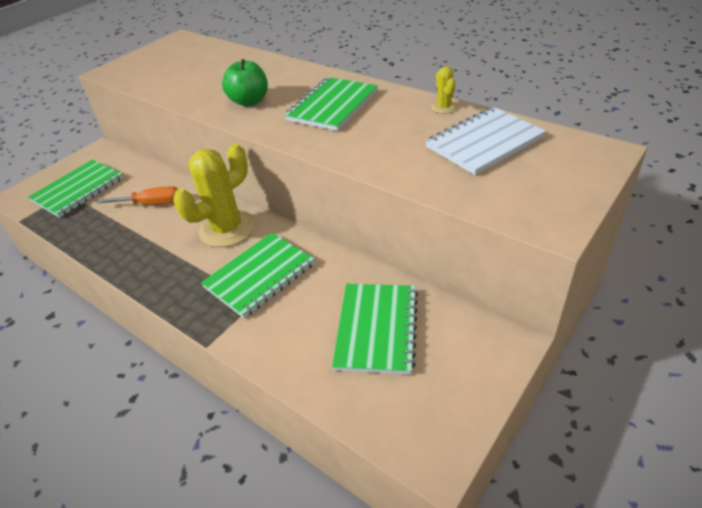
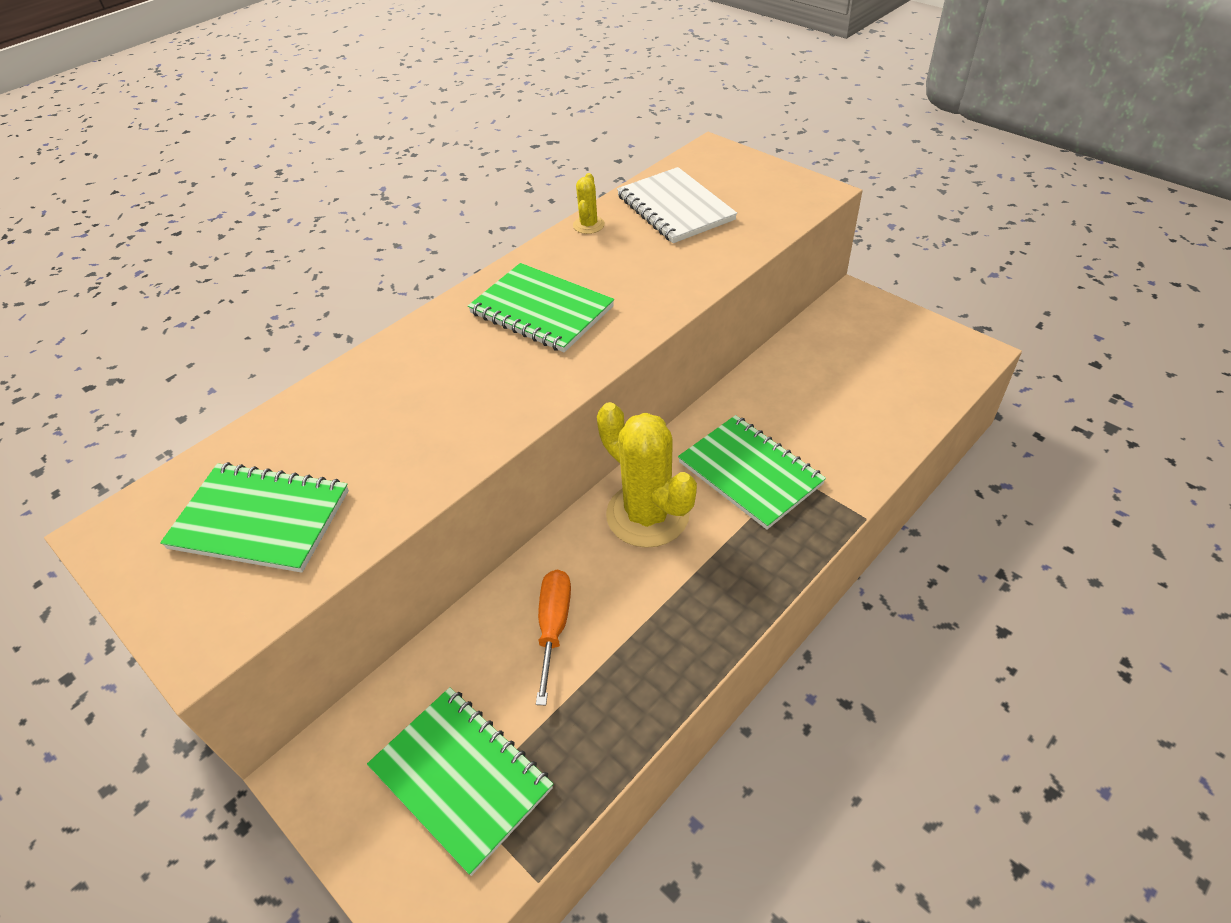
camera: 85 degrees left, 5 degrees up
(249, 101) = (483, 395): green apple -> none
(377, 329) = (838, 376): green notebook -> green notebook (260, 519)
(444, 107) = (588, 225): yellow cactus -> yellow cactus turned 75 degrees counterclockwise

